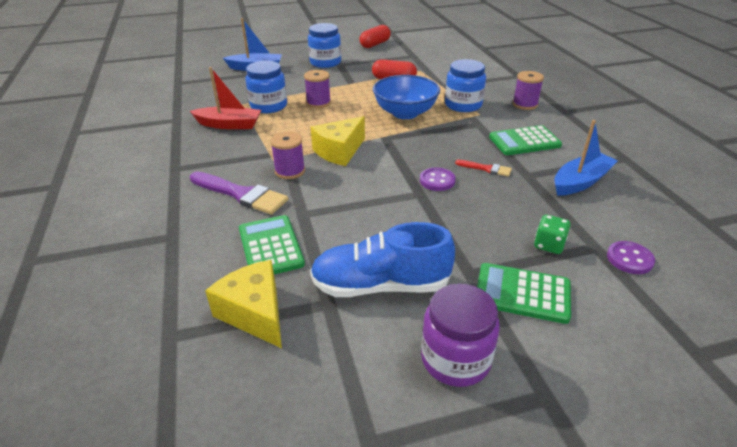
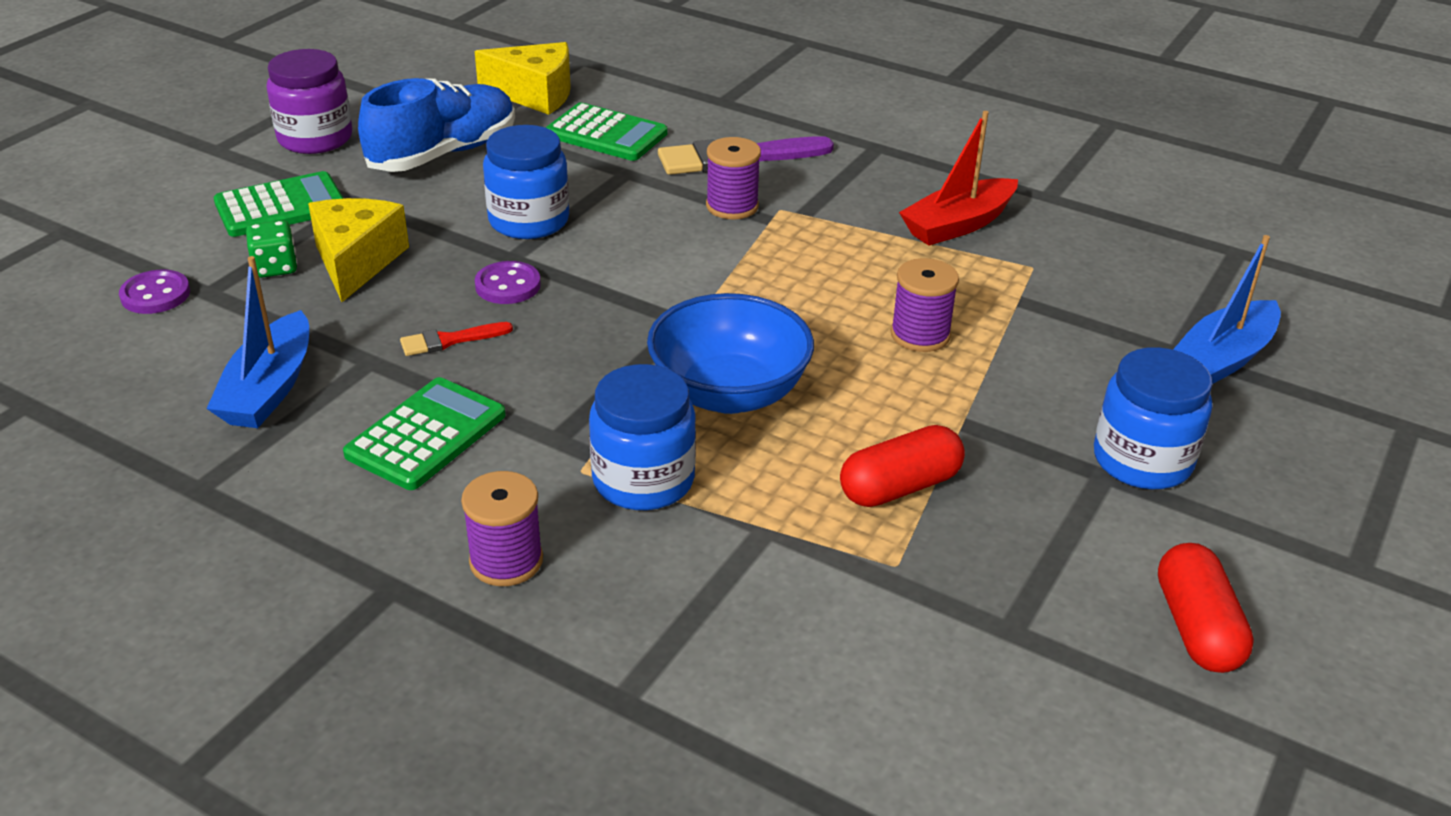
camera: 135 degrees right, 0 degrees up
(269, 106) = (982, 284): blue jar -> blue jar (529, 221)
(339, 151) = (716, 263): yellow cheese -> yellow cheese (356, 262)

